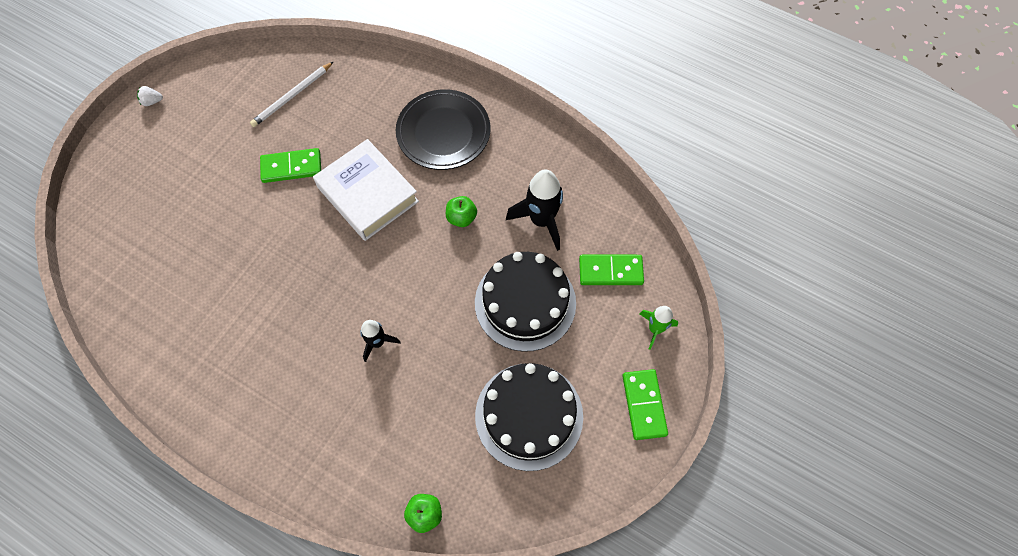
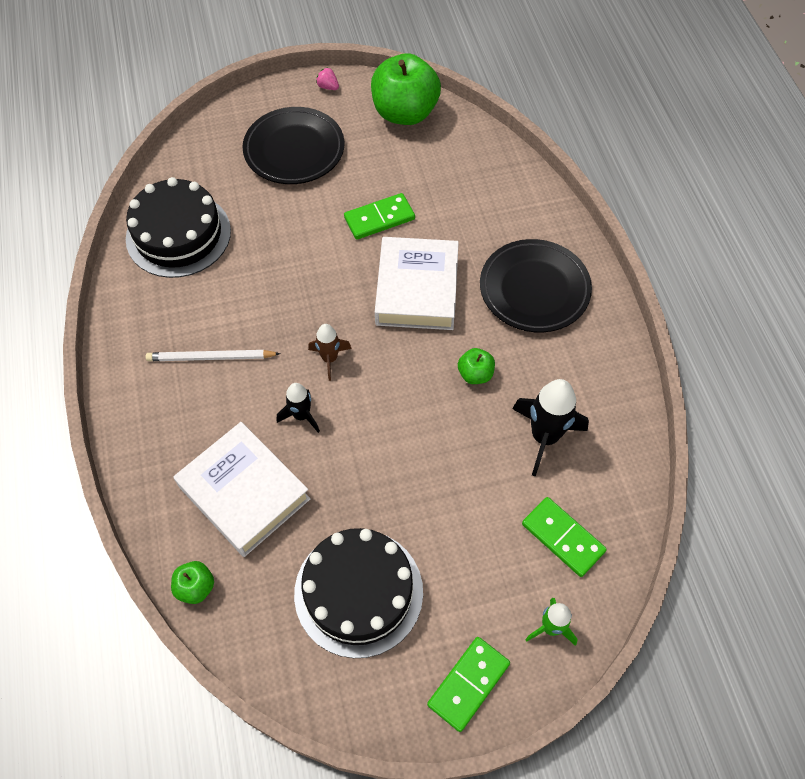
camera: 45 degrees right, 5 degrees down
(152, 101) = (328, 87): white strawberry -> pink strawberry
(175, 167) = (294, 150): none -> black plate
(232, 79) = (405, 113): none -> green apple
(291, 167) = (379, 218): green domino -> green domino turned 60 degrees counterclockwise
(292, 96) = (437, 162): white pencil -> white pencil (210, 357)
(357, 289) = (330, 359): none -> brown rocket
(392, 426) = (244, 493): none -> white book
(525, 302) = (455, 494): black cake -> black cake (178, 234)

